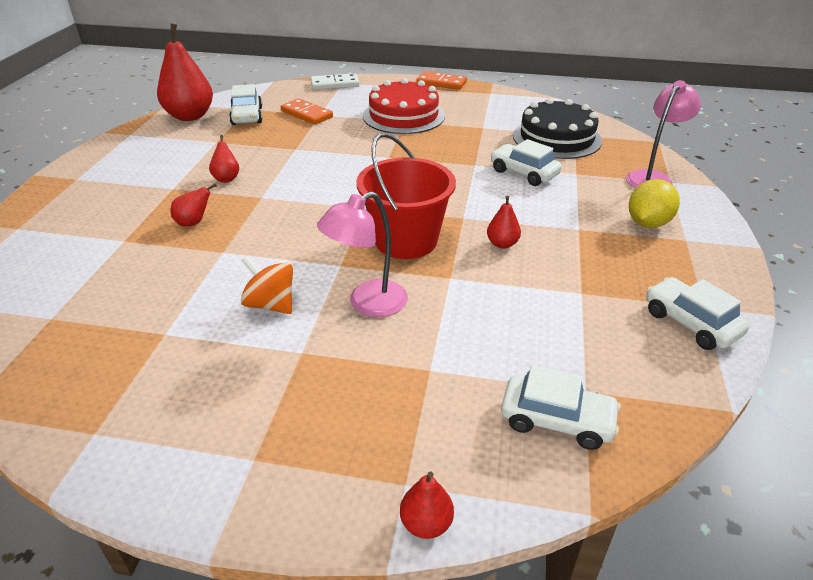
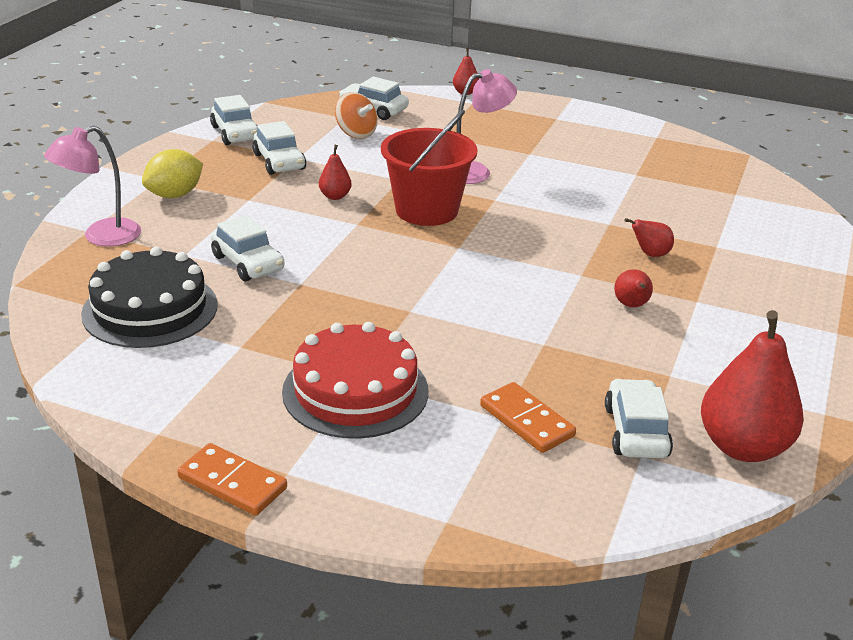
camera: 170 degrees left, 5 degrees down
(271, 304) = (555, 180): orange spinning top -> orange spinning top (356, 133)
(335, 84) = (464, 515): white domino -> none
(595, 282) = (279, 162): none -> white car

